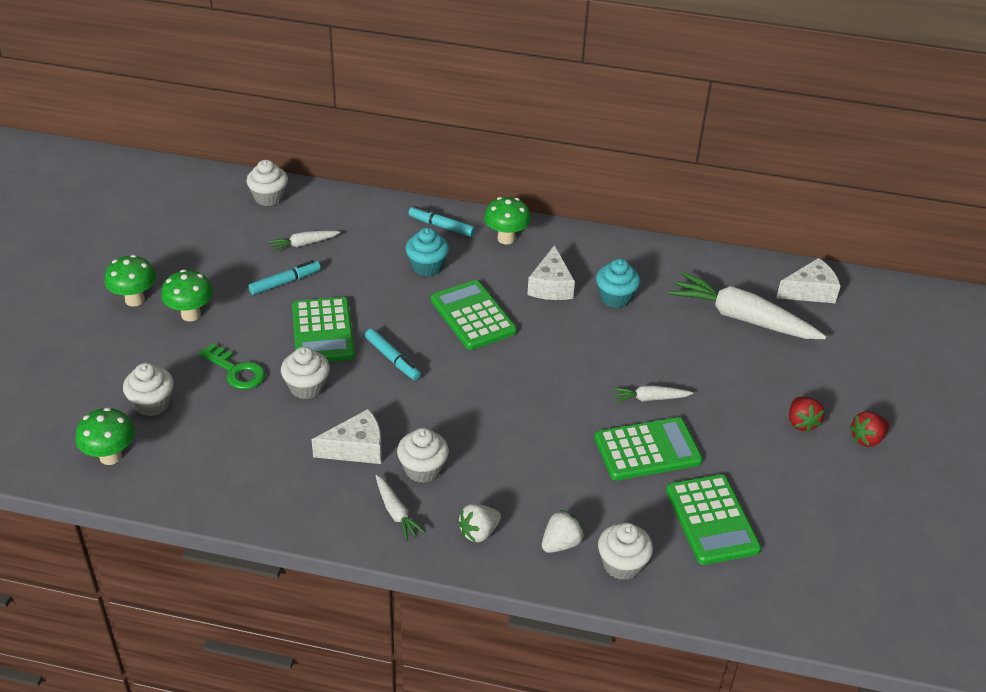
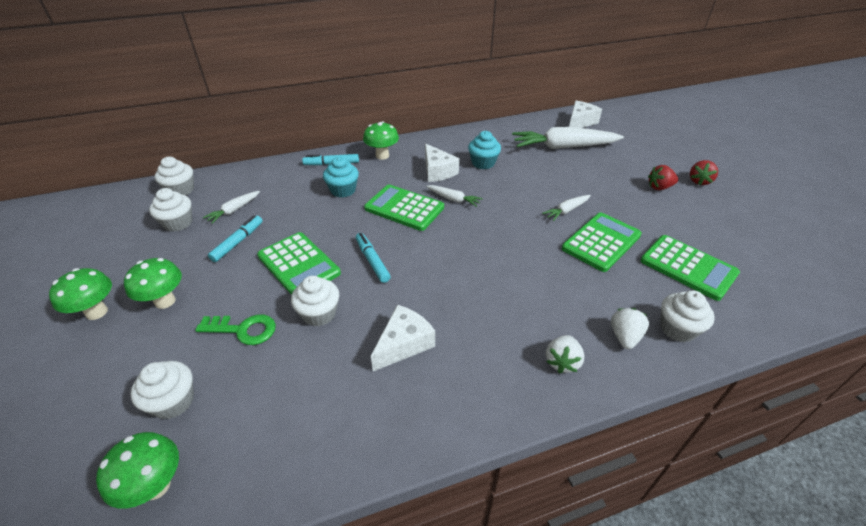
camera: 30 degrees left, 0 degrees up
(392, 359) = (372, 261): turquoise marker -> turquoise marker turned 135 degrees counterclockwise
(396, 513) = (485, 382): white carrot -> white carrot (453, 199)
(423, 469) = (471, 333): white cupcake -> white cupcake (178, 223)
(801, 423) = (659, 187): red strawberry -> red strawberry turned 120 degrees clockwise

